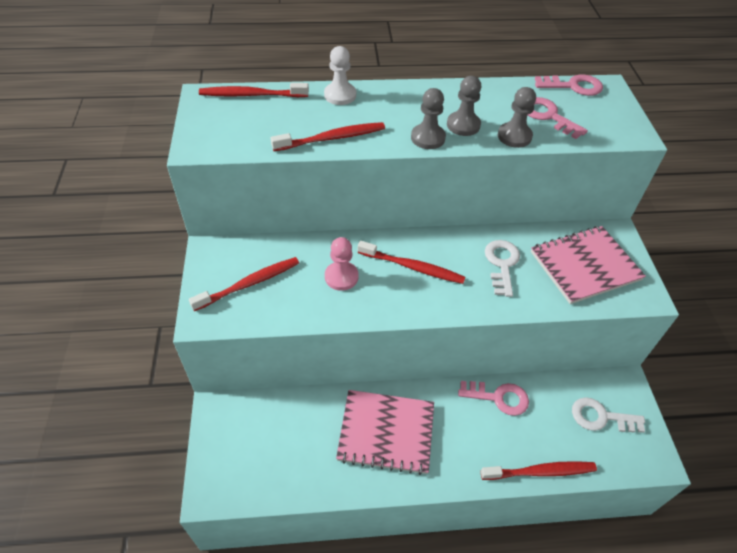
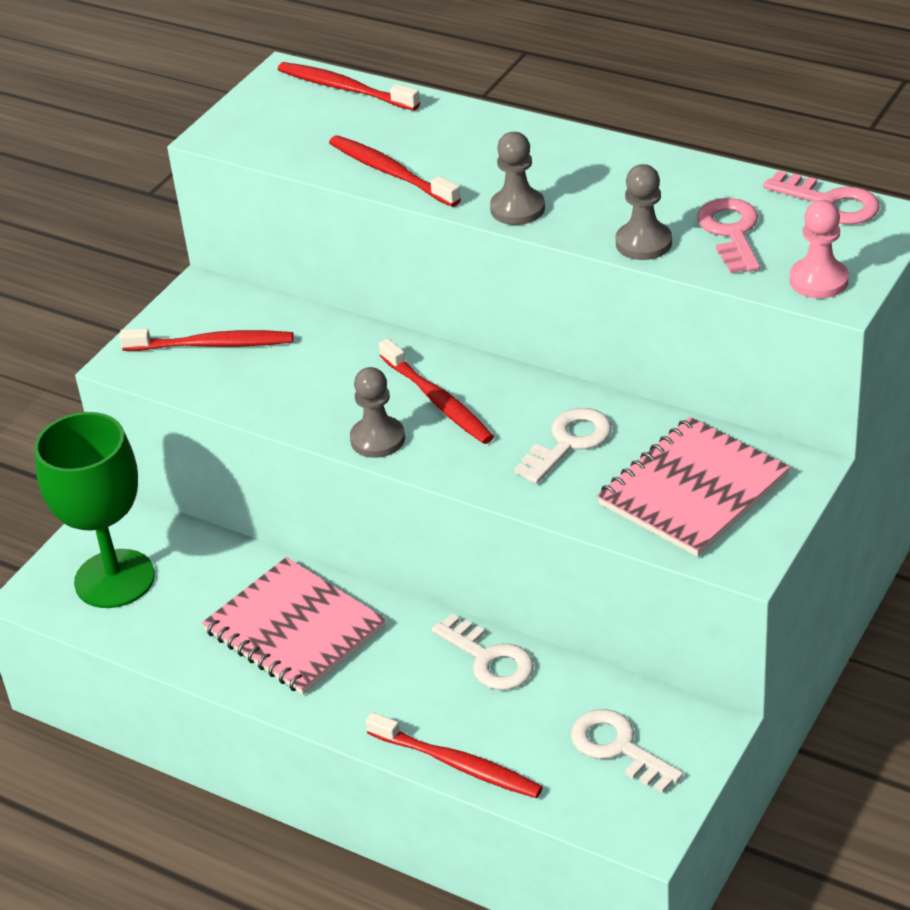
camera: 40 degrees right, 10 degrees down
(253, 453) = (114, 579): none -> green goblet
(332, 138) = (390, 172): red toothbrush -> red toothbrush turned 150 degrees counterclockwise
(340, 95) = (460, 120): white pawn -> none
(341, 277) = (332, 378): pink pawn -> pink pawn (818, 280)
(463, 125) = (587, 207): grey pawn -> grey pawn (377, 439)
(499, 398) = (489, 659): pink key -> white key
(585, 266) = (693, 490): pink notebook -> pink notebook turned 60 degrees counterclockwise

